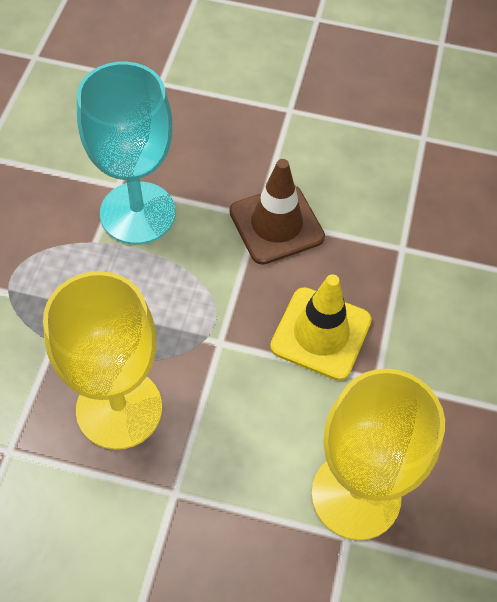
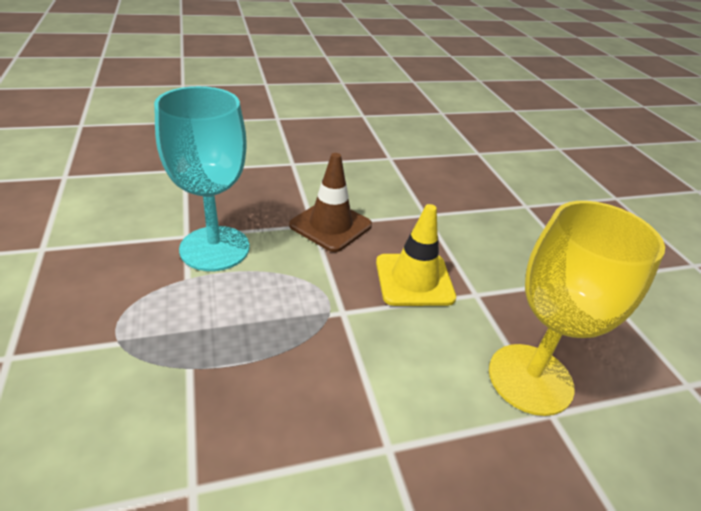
camera: 30 degrees left, 20 degrees down
(119, 408) = (288, 397): yellow goblet -> none

